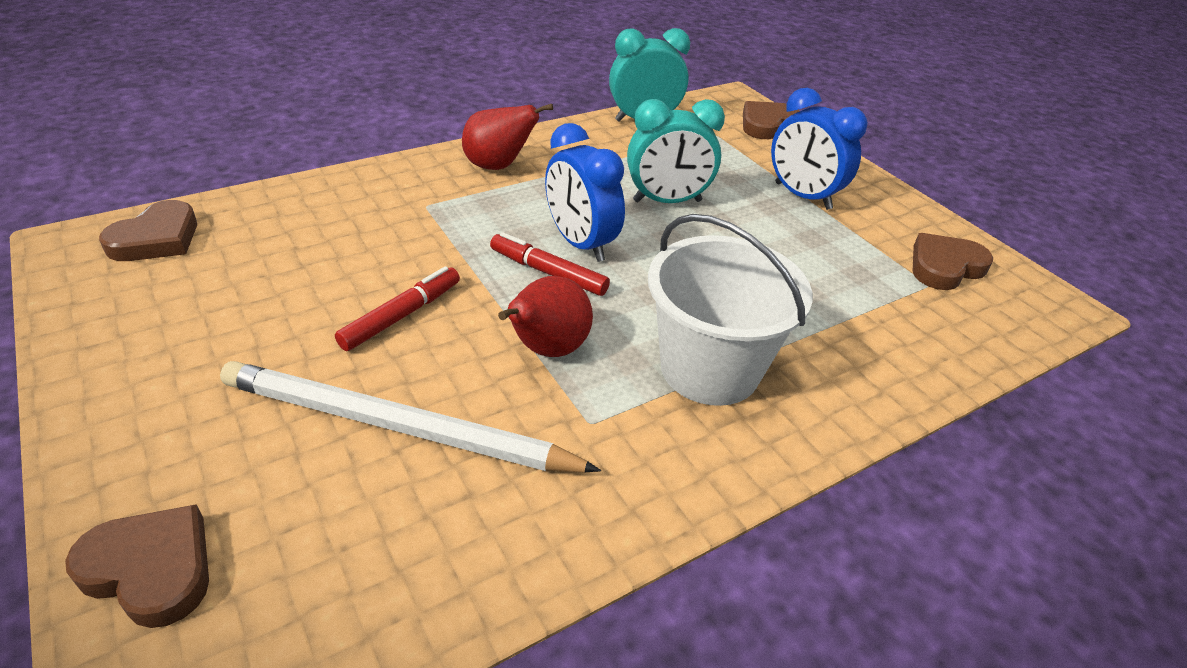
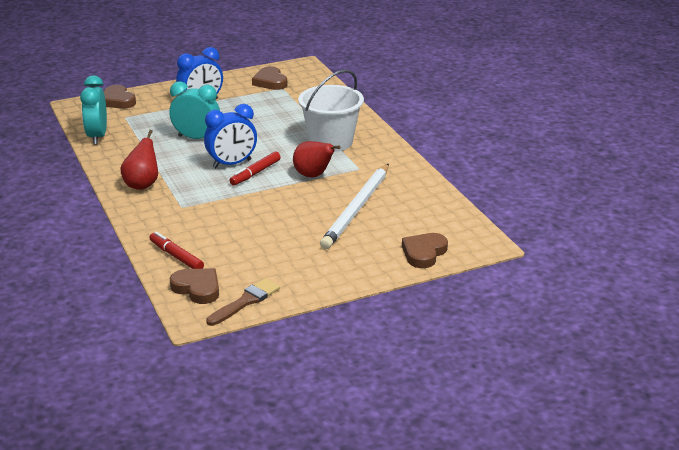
camera: 80 degrees left, 10 degrees down
(86, 290) = (245, 301): none -> brown brush
(401, 316) = (283, 210): red marker -> red marker (176, 256)
(667, 201) = (196, 138): turquoise clock -> turquoise clock turned 75 degrees counterclockwise

